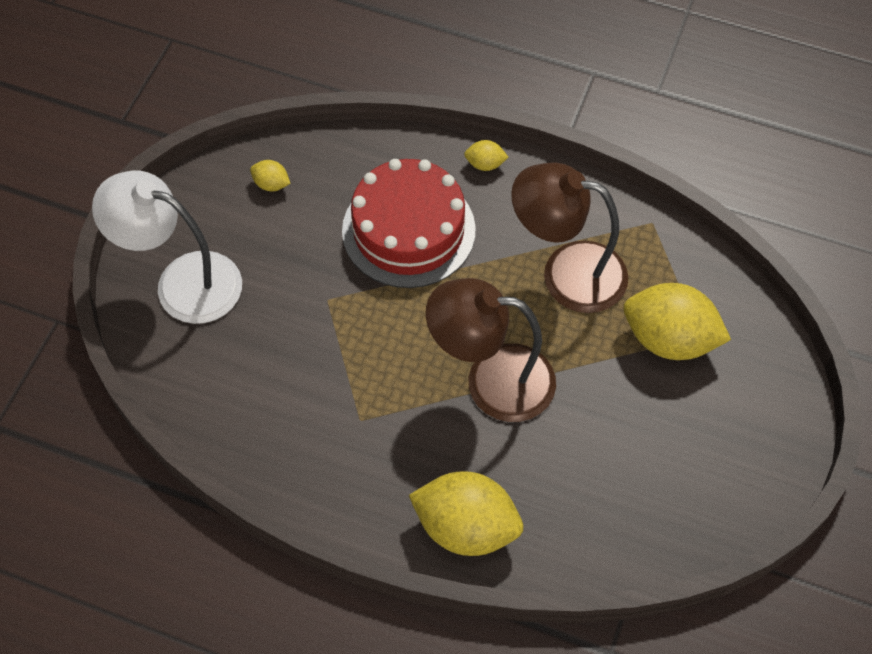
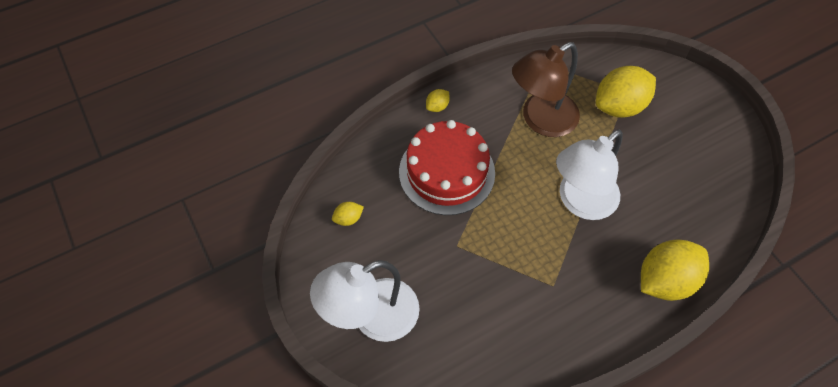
camera: 50 degrees left, 0 degrees up
(491, 380) = (580, 202): brown lamp -> white lamp

